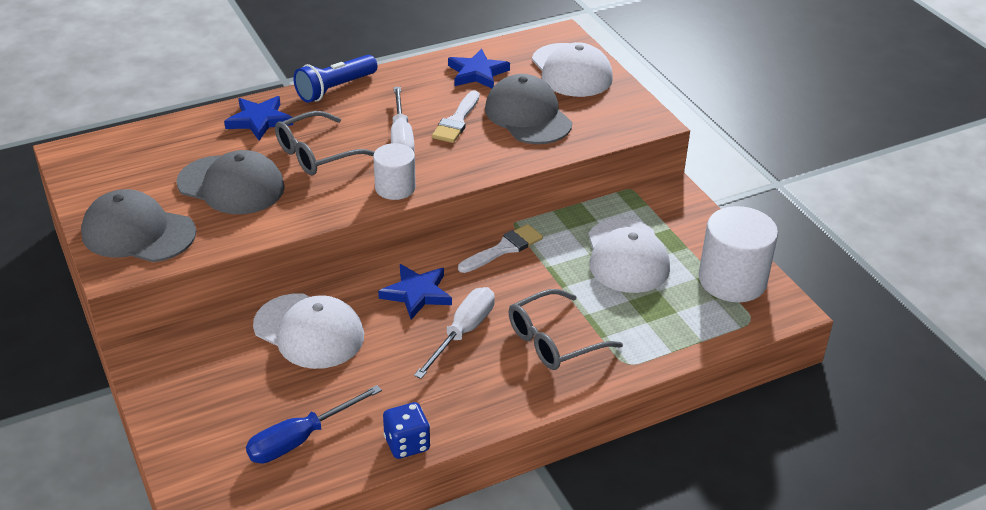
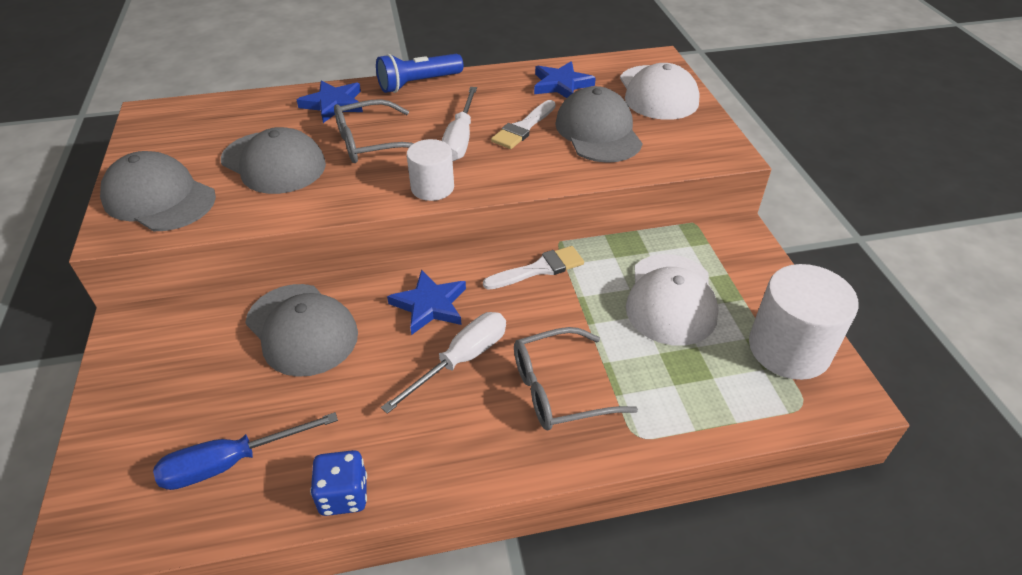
camera: 15 degrees right, 5 degrees up
(309, 331) = (302, 329): white cap -> grey cap

